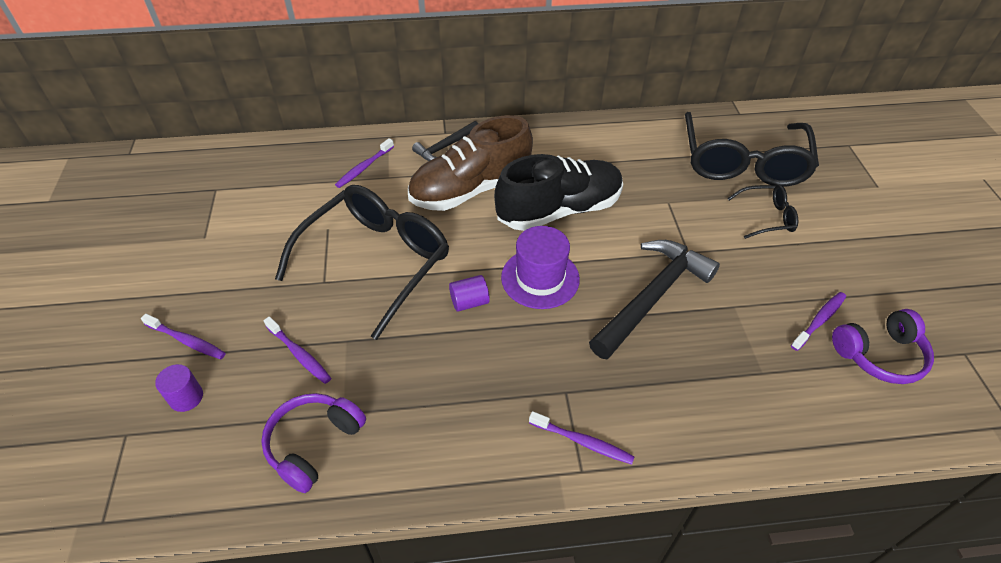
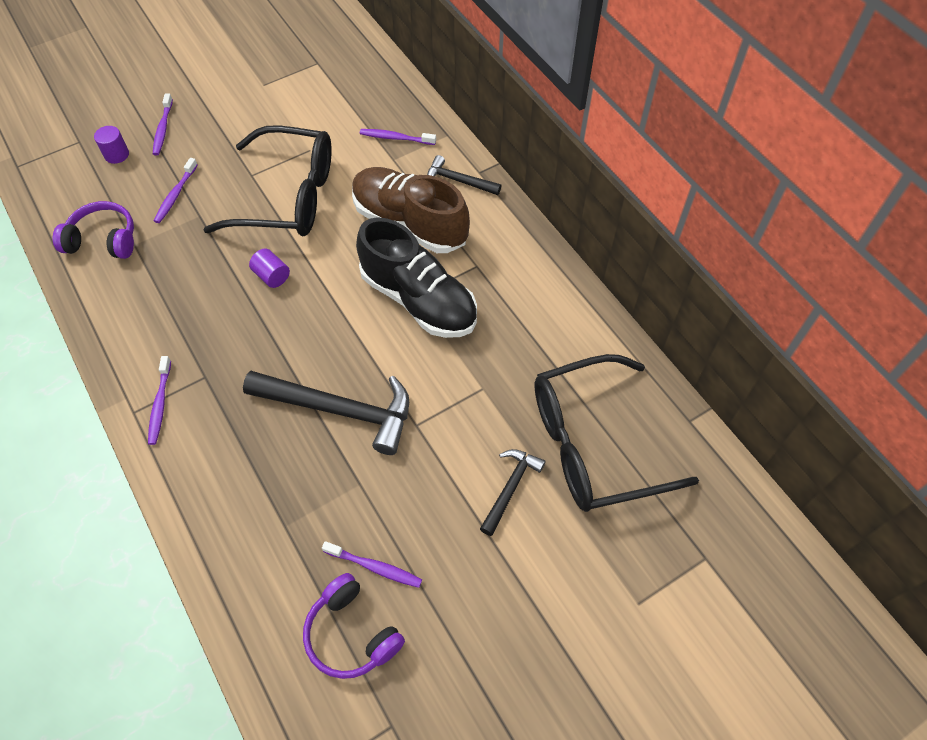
camera: 65 degrees right, 10 degrees up
(540, 278) = (322, 315): purple hat -> none
(767, 217) = (510, 488): black glasses -> black hammer

